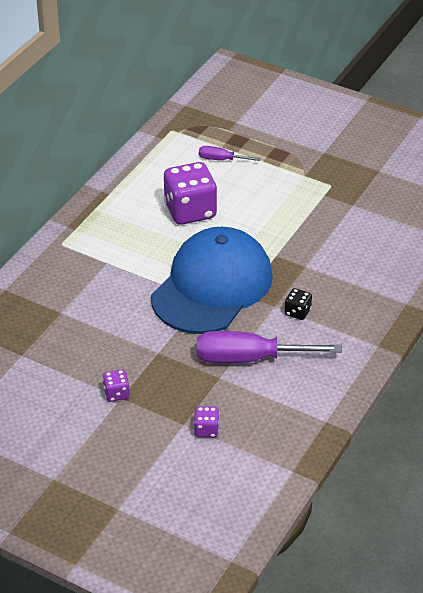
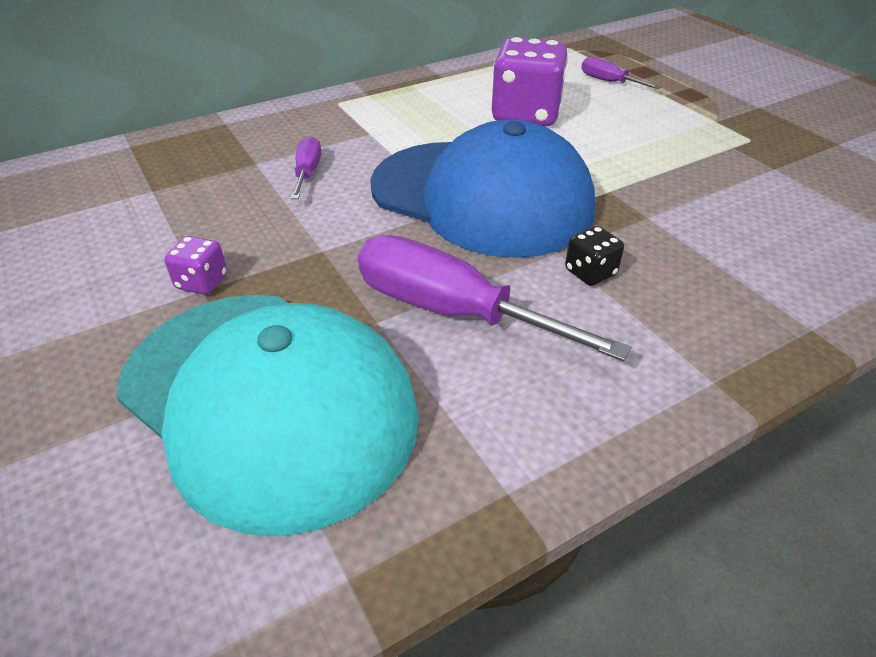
camera: 30 degrees right, 0 degrees up
(99, 307) = (307, 172): none -> purple screwdriver
(206, 430) = (268, 401): purple dice -> turquoise cap
(212, 286) = (481, 197): blue cap -> blue cap turned 60 degrees clockwise

